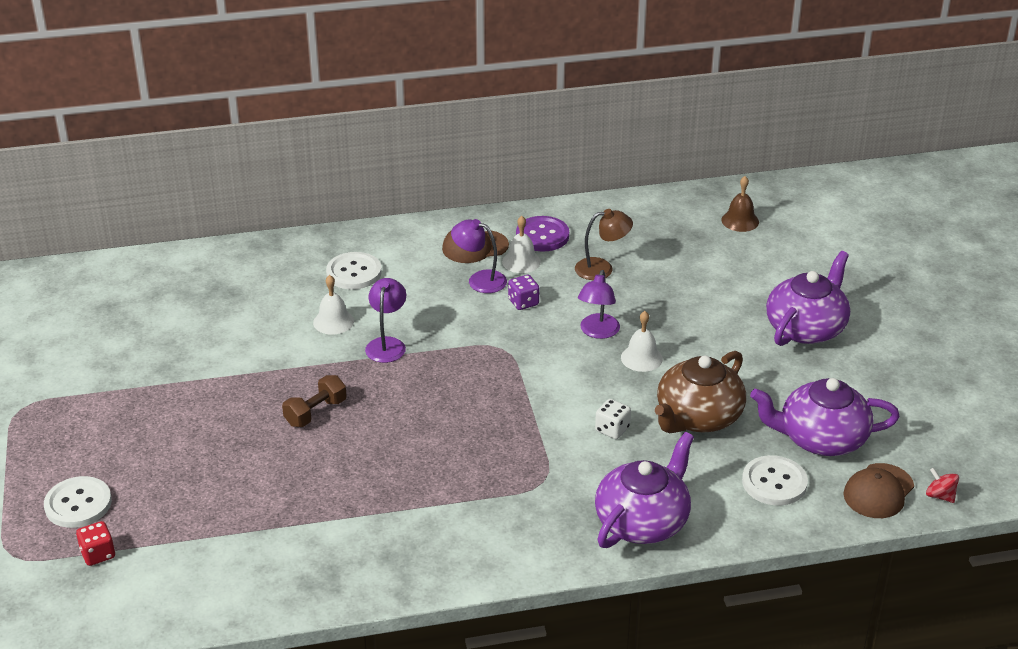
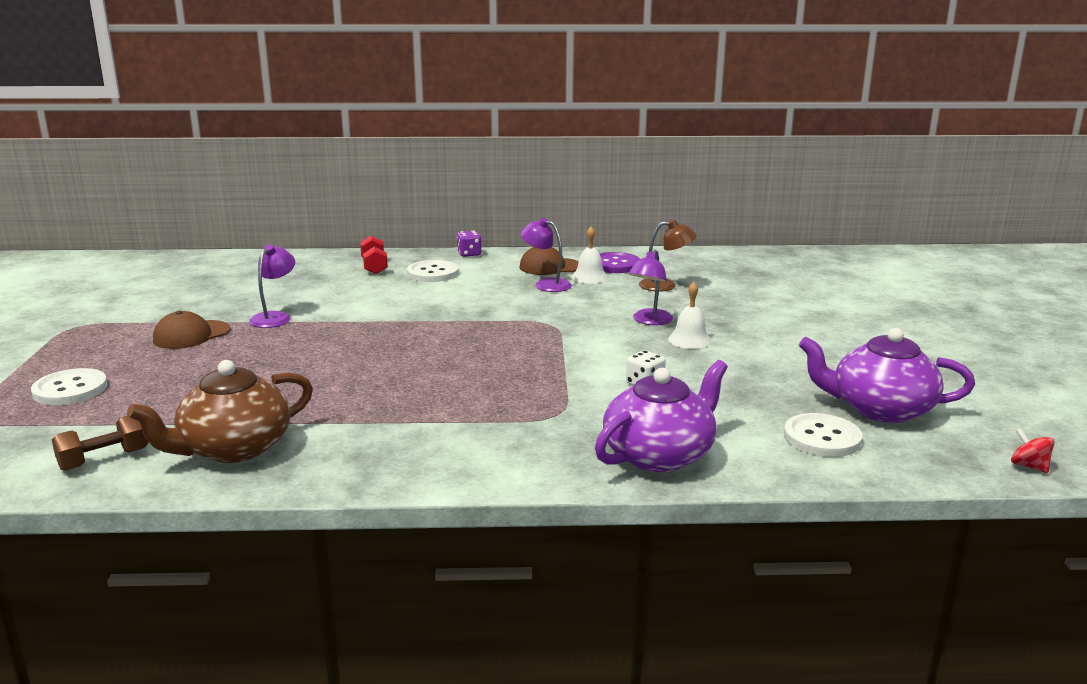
camera: 10 degrees right, 15 degrees down
(98, 554) = (57, 426): red dice -> none
(286, 267) = (374, 267): none -> red dumbbell
(315, 412) = (345, 349): brown dumbbell -> brown dumbbell (104, 459)
(333, 321) = (397, 298): white bell -> none
(387, 344) = (440, 314): purple lamp -> purple lamp (275, 317)
(523, 302) = (582, 299): purple dice -> purple dice (469, 254)
(697, 417) = (741, 383): brown teapot -> brown teapot (233, 448)
(740, 221) = (806, 268): brown bell -> none
(806, 328) = (868, 333): purple teapot -> none
(878, 491) = (950, 456): brown cap -> brown cap (191, 335)

